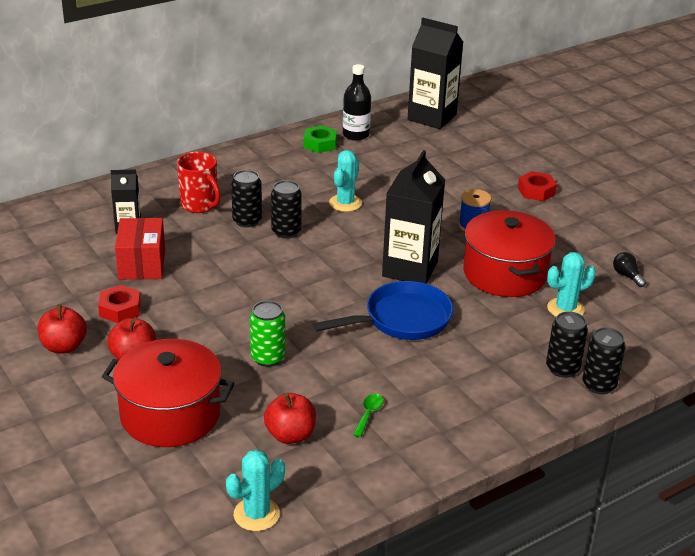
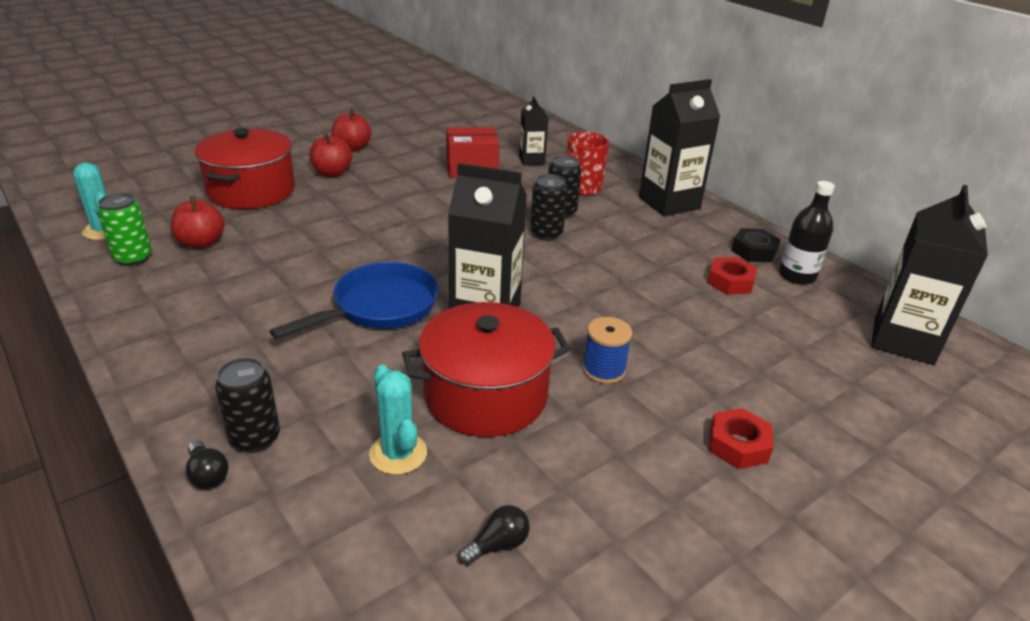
camera: 85 degrees right, 0 degrees up
(120, 309) = (402, 164): red nut -> red nut (730, 282)
(235, 166) = (669, 203): none -> black carton
(268, 358) = (321, 229): green can -> green can (133, 258)
(320, 144) = (754, 251): green nut -> black nut
(345, 203) = (621, 269): turquoise cactus -> none
(368, 414) = (215, 284): green spoon -> none
(402, 319) = (379, 307): blue pan -> blue pan turned 105 degrees counterclockwise
(599, 385) = (207, 475): black can -> black light bulb

